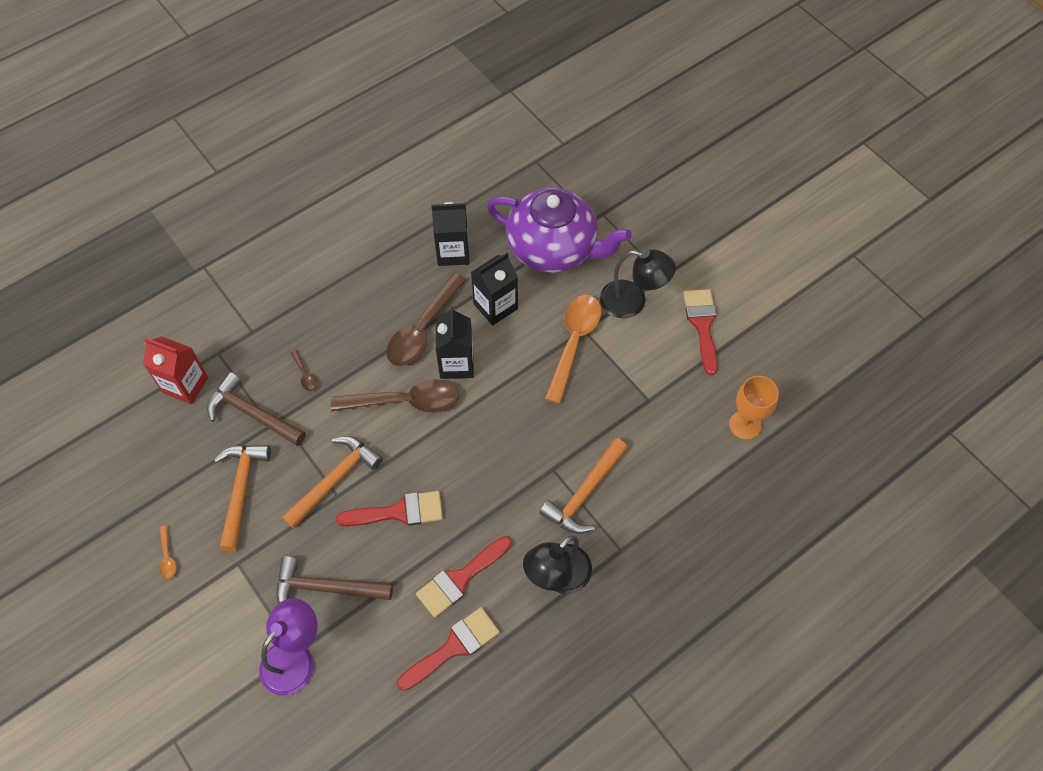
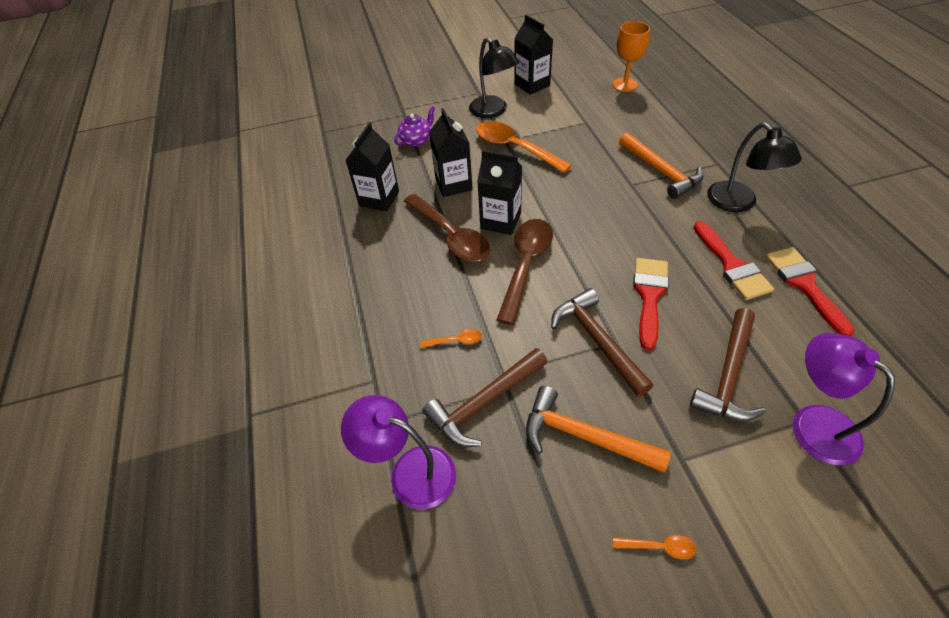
camera: 65 degrees left, 10 degrees down
(185, 385) = (410, 471): red carton -> purple lamp
(305, 375) = (456, 341): brown spoon -> orange spoon
(334, 480) = (597, 340): orange hammer -> brown hammer
(553, 248) = (416, 140): purple teapot -> purple teapot, size x0.41
(632, 302) = (493, 111): black lamp -> black lamp turned 105 degrees clockwise
(702, 325) = (532, 85): red brush -> black carton

